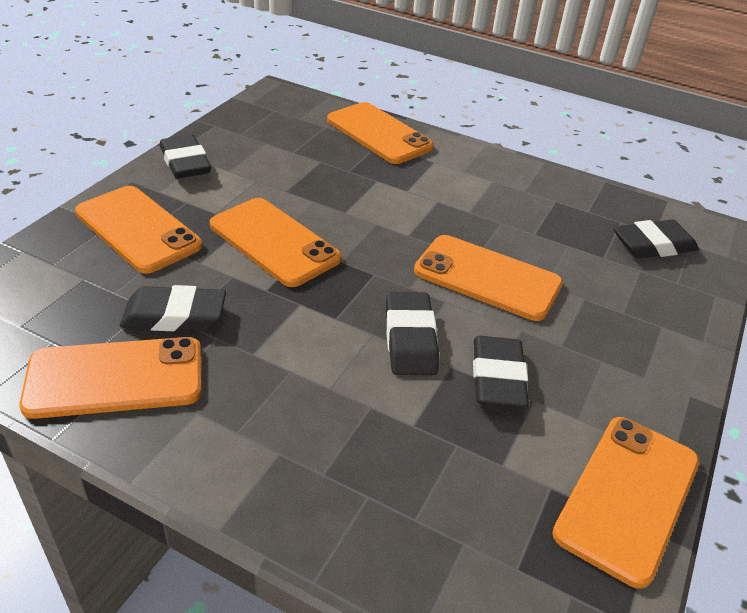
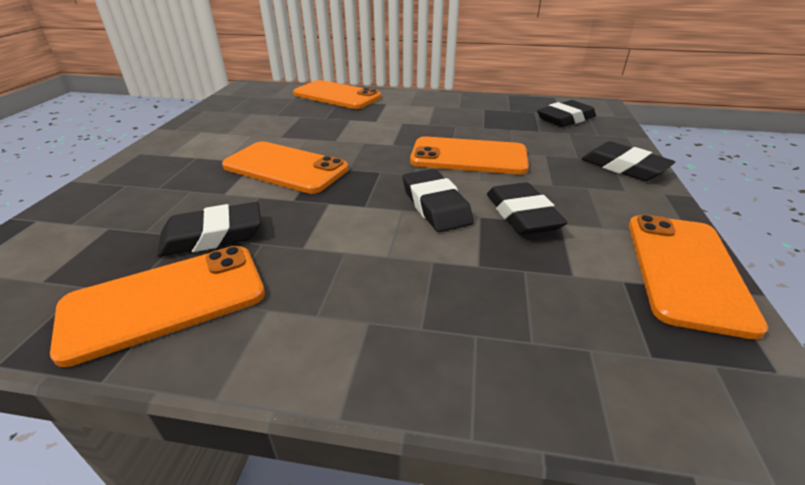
camera: 15 degrees left, 5 degrees down
(137, 229) = (155, 182): orange phone -> none
(185, 162) = (186, 134): black eraser -> black eraser (624, 167)

